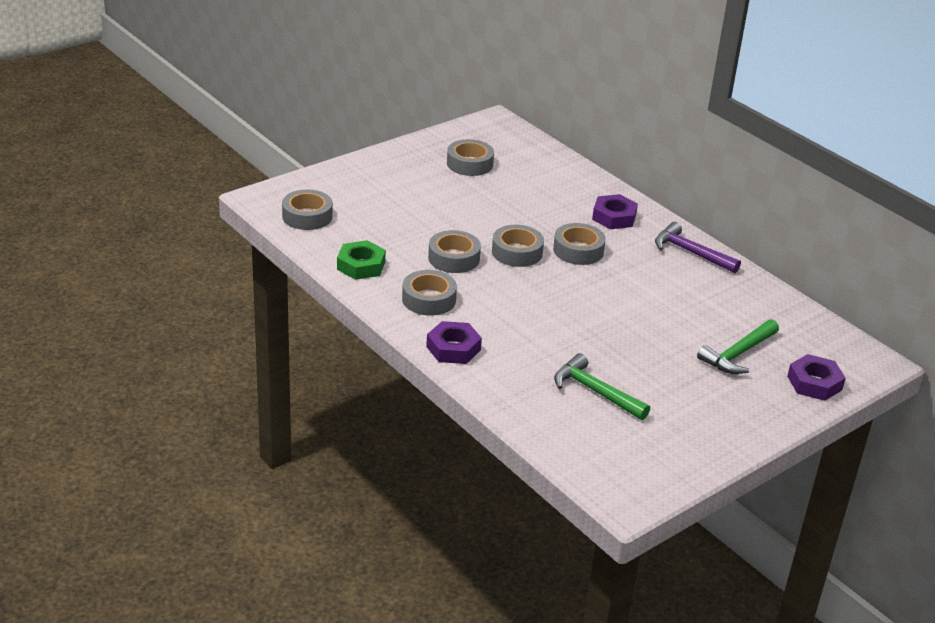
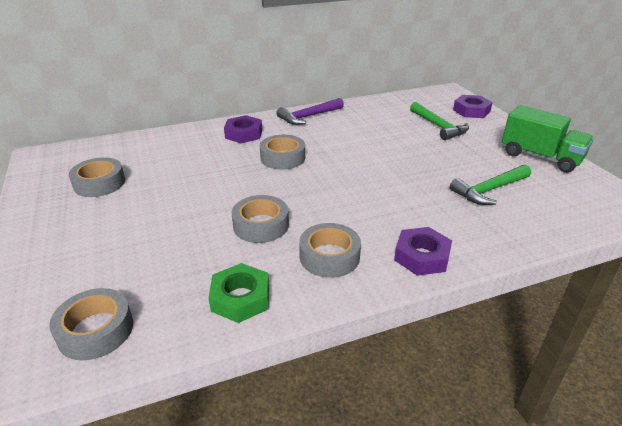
camera: 70 degrees left, 0 degrees up
(517, 252) = (269, 187): grey tape -> none
(705, 437) = (540, 157): none -> green truck

